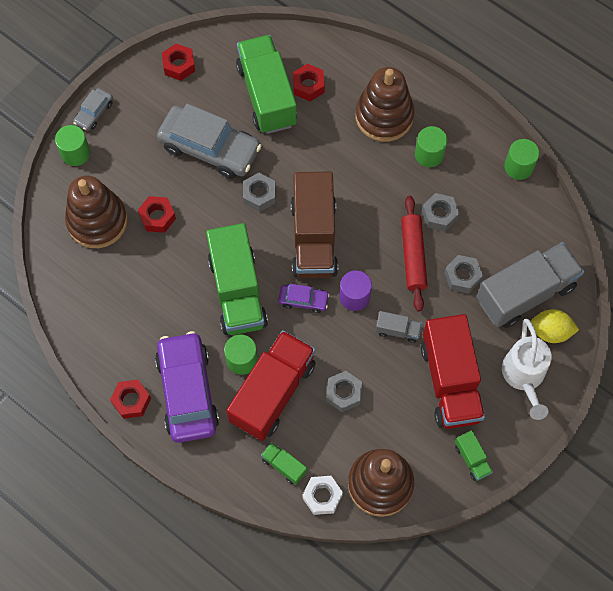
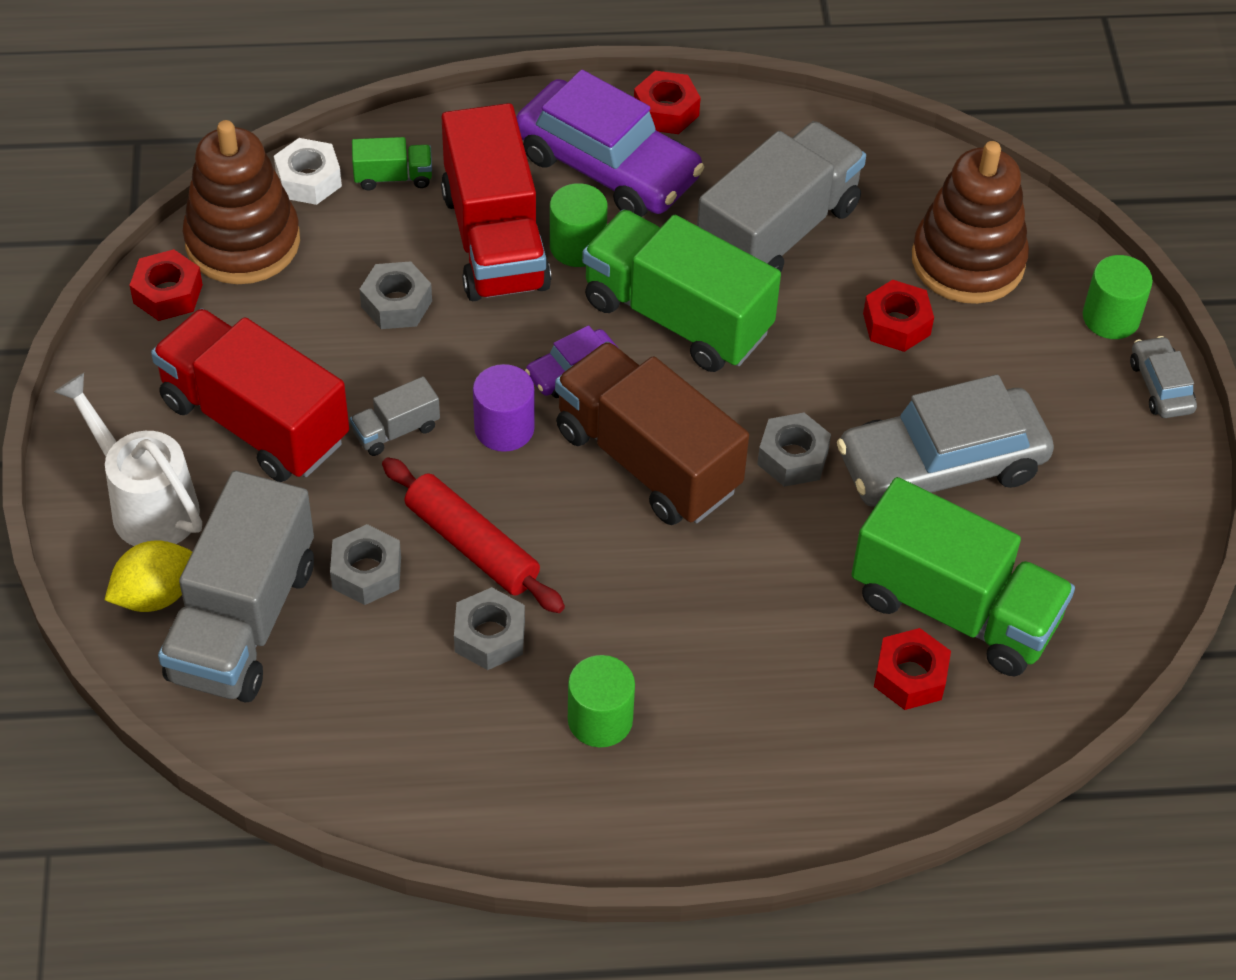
camera: 135 degrees right, 15 degrees down
(154, 297) = (777, 232): none -> grey truck
(179, 65) = (1138, 547): red nut -> red nut (168, 293)
(384, 116) = (736, 724): brown stacking toy -> none
(472, 459) = (137, 352): green truck -> none
(518, 167) = (429, 817): green cylinder -> none

